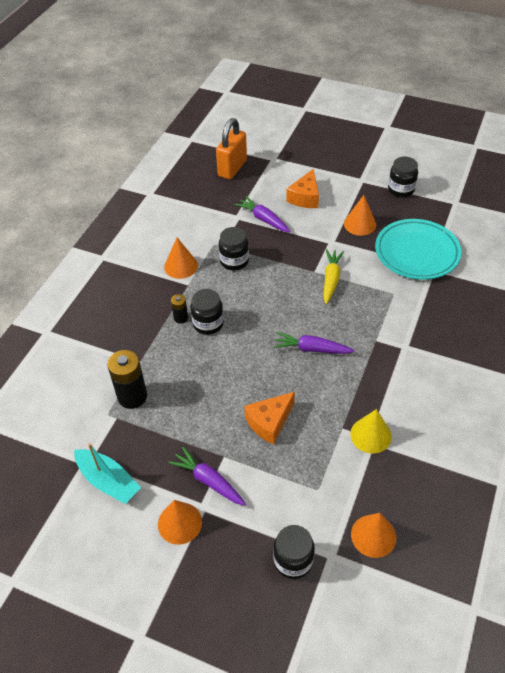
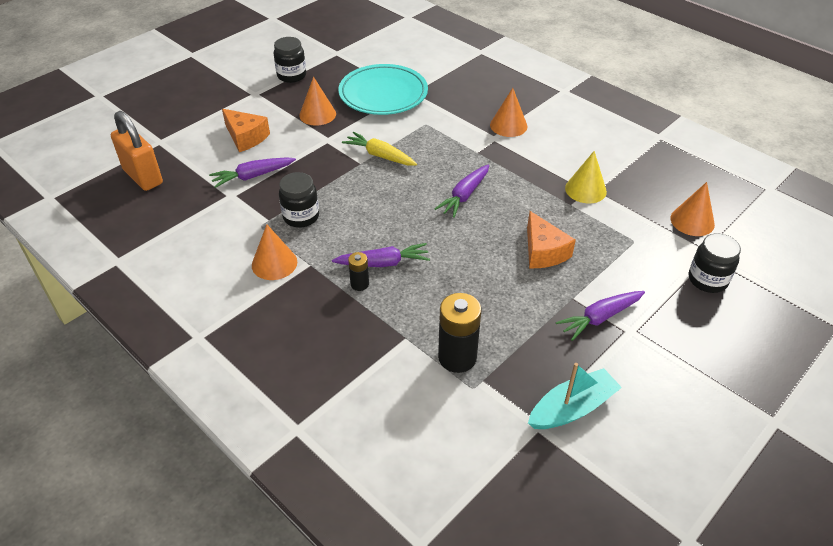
camera: 70 degrees left, 5 degrees down
(179, 523) = (646, 355): orange cone -> orange cone (508, 125)
(208, 324) = (383, 263): black jar -> purple carrot

